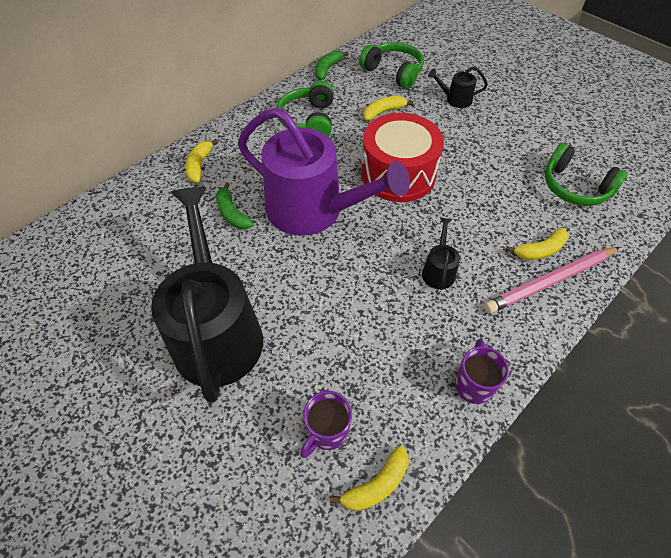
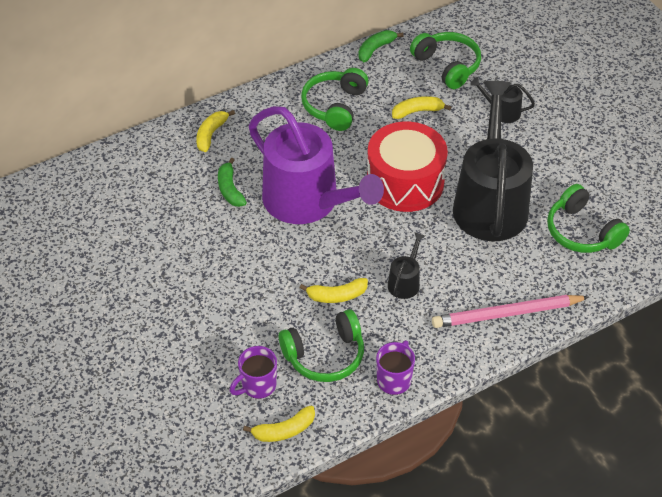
camera: 15 degrees right, 5 degrees down
(217, 332) = (189, 291): black watering can -> black watering can (490, 203)
(389, 373) = (325, 355): none -> green headphones
(540, 250) = (512, 284): yellow banana -> yellow banana (336, 296)

